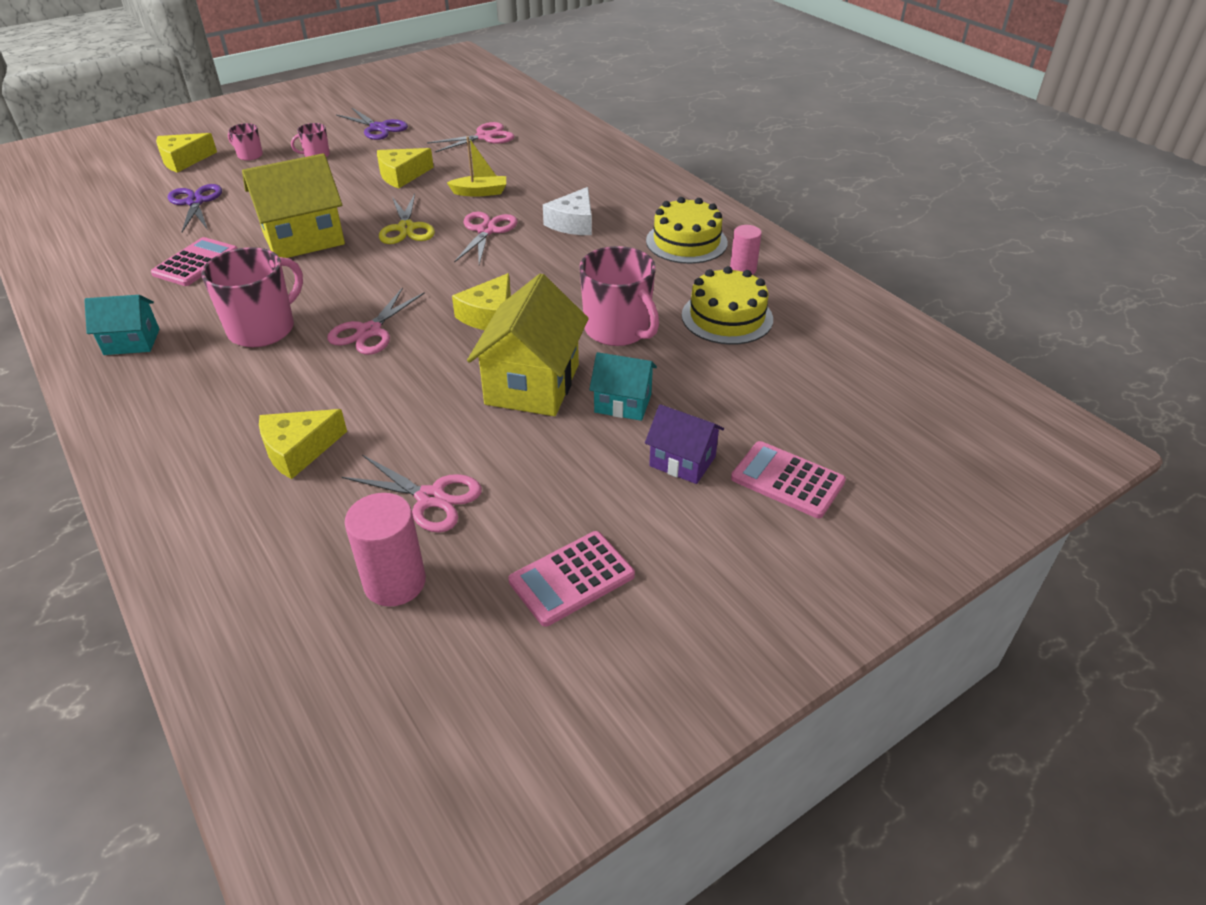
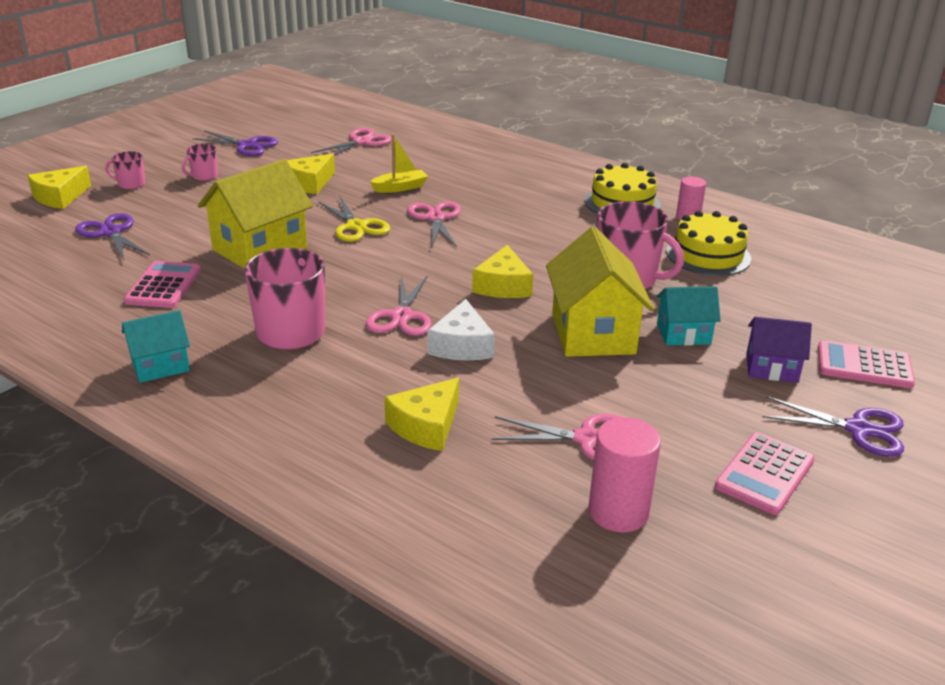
camera: 20 degrees left, 10 degrees down
(573, 223) = (510, 201): white cheese -> white cheese (462, 345)
(715, 553) = (858, 429): none -> purple scissors

